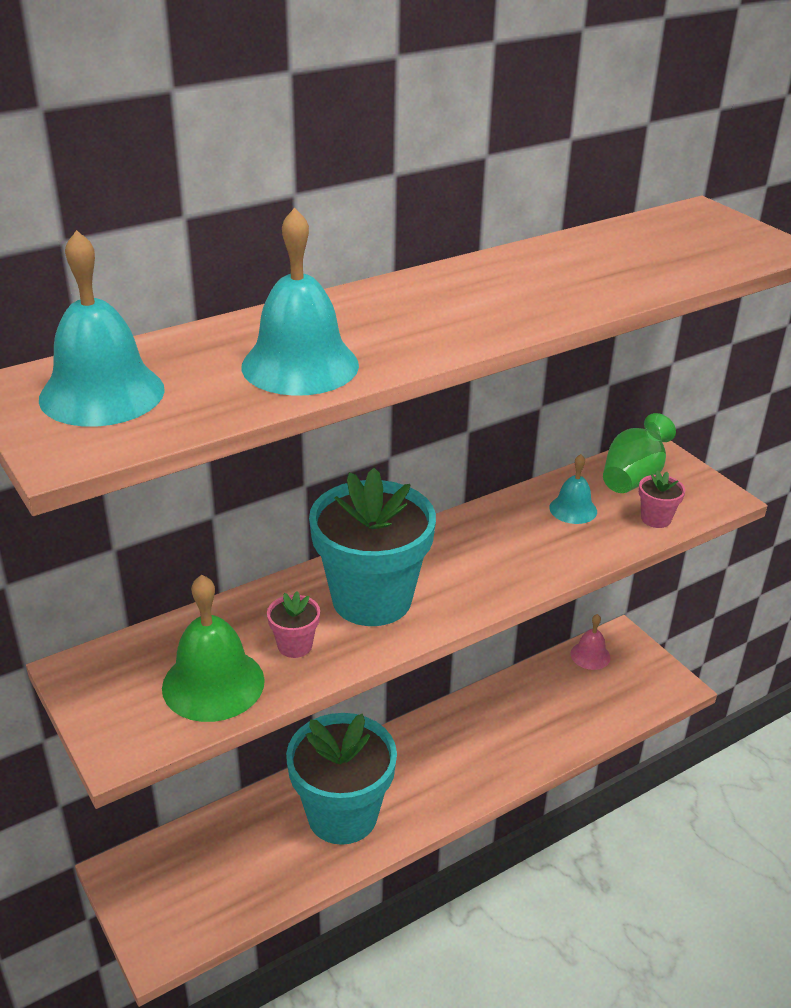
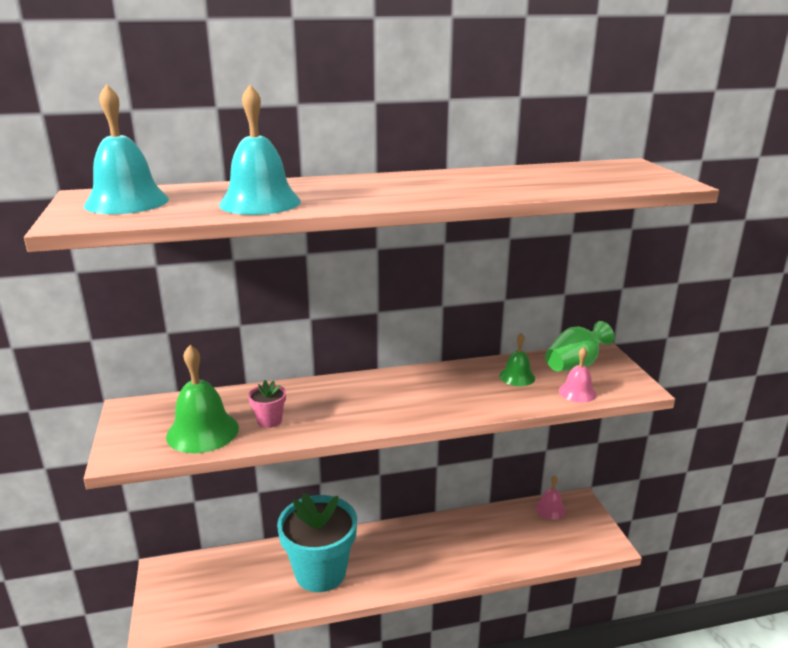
camera: 20 degrees right, 10 degrees down
(372, 599) = (339, 404): turquoise flower pot -> none
(573, 509) = (517, 377): turquoise bell -> green bell
(656, 519) = (577, 392): pink flower pot -> pink bell

